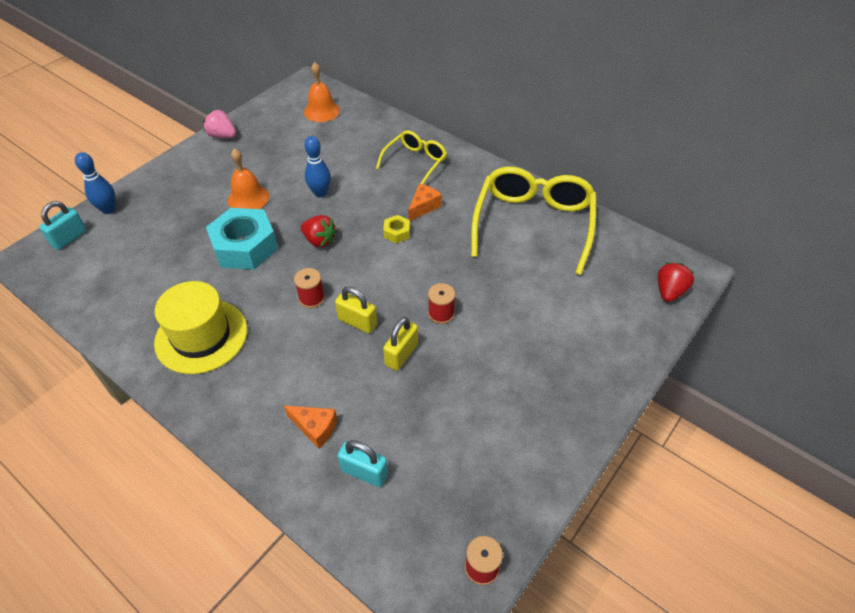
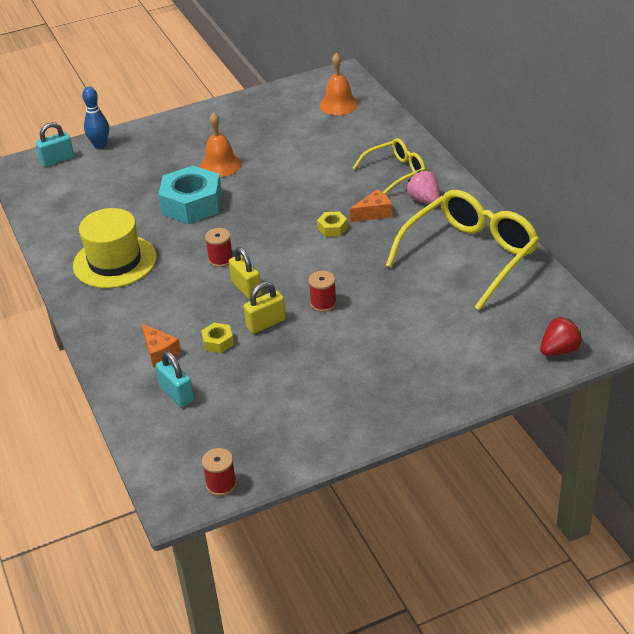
camera: 30 degrees right, 10 degrees down
(222, 136) = (232, 106): pink strawberry -> pink strawberry (424, 200)
(319, 241) = (258, 216): red strawberry -> none
(320, 193) = (286, 177): blue bowling pin -> none
(368, 393) = (218, 342): none -> yellow nut

